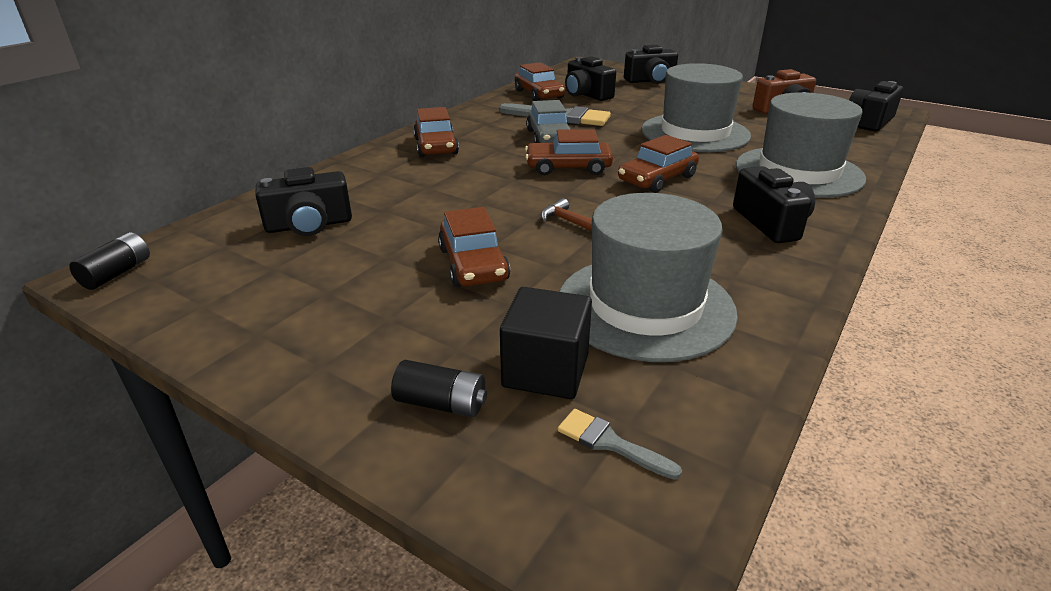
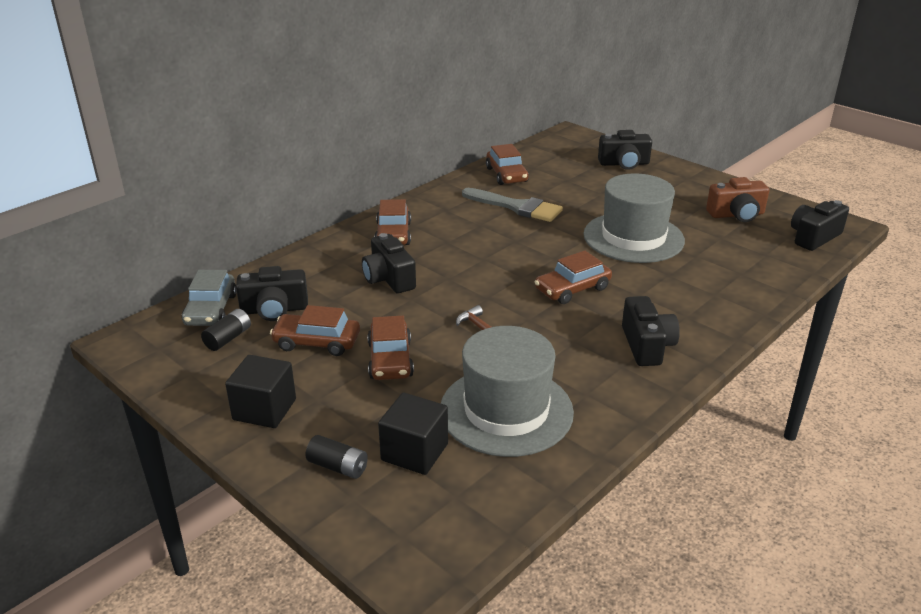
camera: 10 degrees right, 0 degrees up
(117, 273) = (134, 340): black battery -> black battery (228, 338)
(315, 339) = (264, 409): none -> black cube
(549, 138) = (496, 232): grey car -> grey car (211, 309)
(568, 168) = (500, 269): brown car -> brown car (317, 342)
(586, 95) = (552, 179): black camera -> black camera (389, 279)
(610, 443) = (438, 507): grey brush -> none
(798, 172) = (704, 293): grey hat -> none

